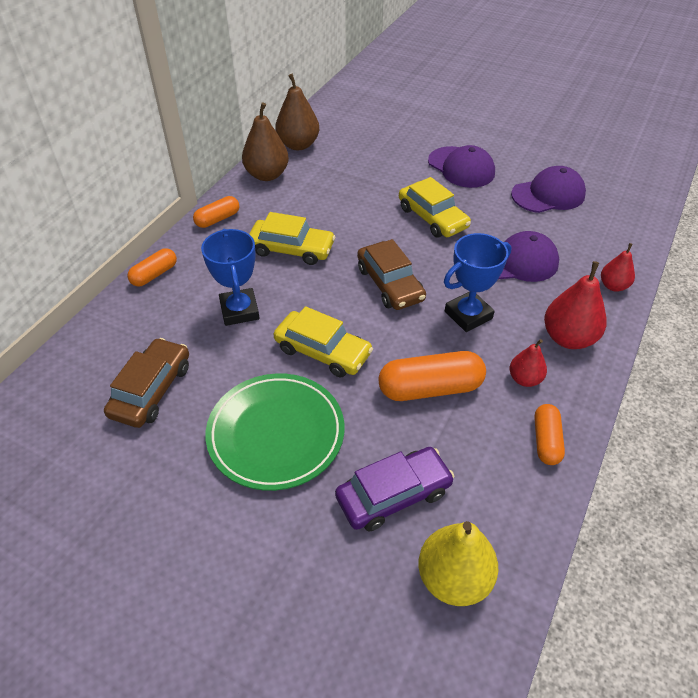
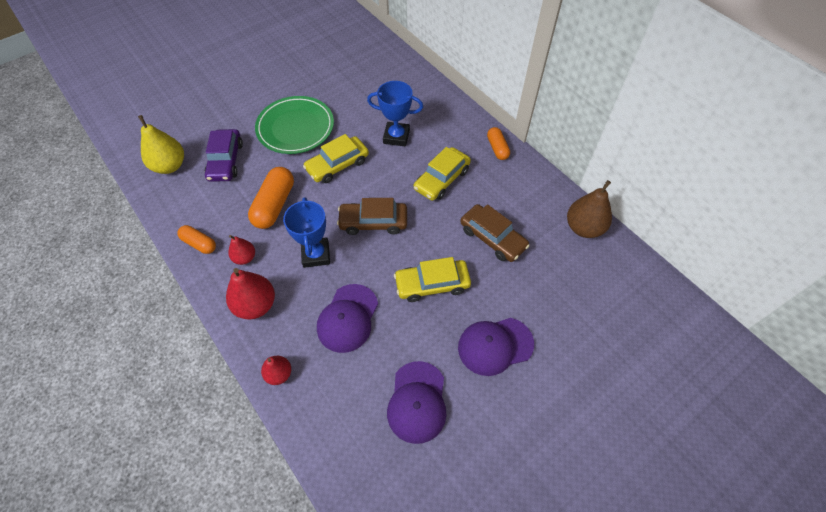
camera: 115 degrees right, 10 degrees up
(151, 390) = (358, 88): brown car -> brown car (492, 238)
(154, 275) = (453, 106): orange capsule -> none
(267, 175) = (543, 192): brown pear -> none

